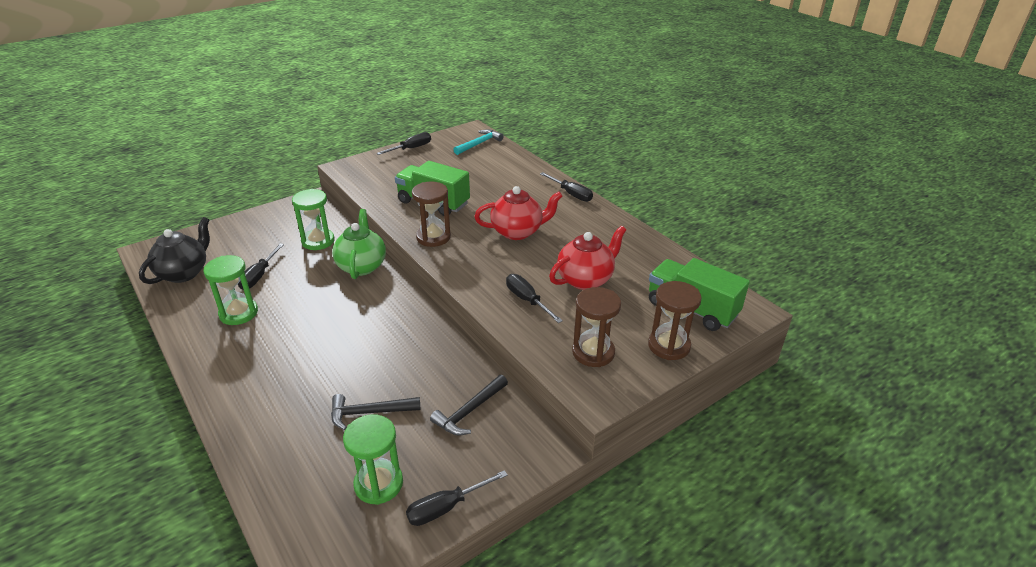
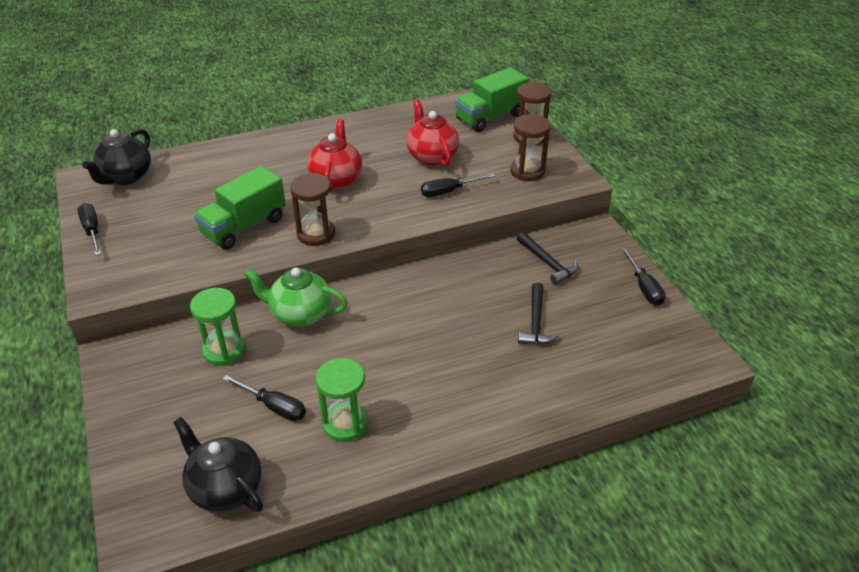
camera: 75 degrees left, 5 degrees up
(378, 484) = (617, 322): green hourglass -> none
(479, 144) = (126, 177): turquoise hammer -> black teapot
(571, 194) = (286, 137): black screwdriver -> none

